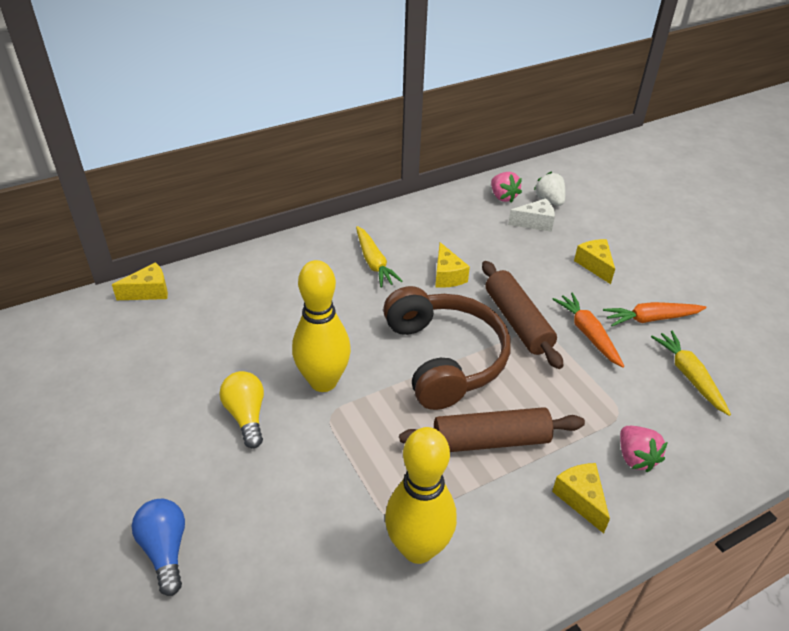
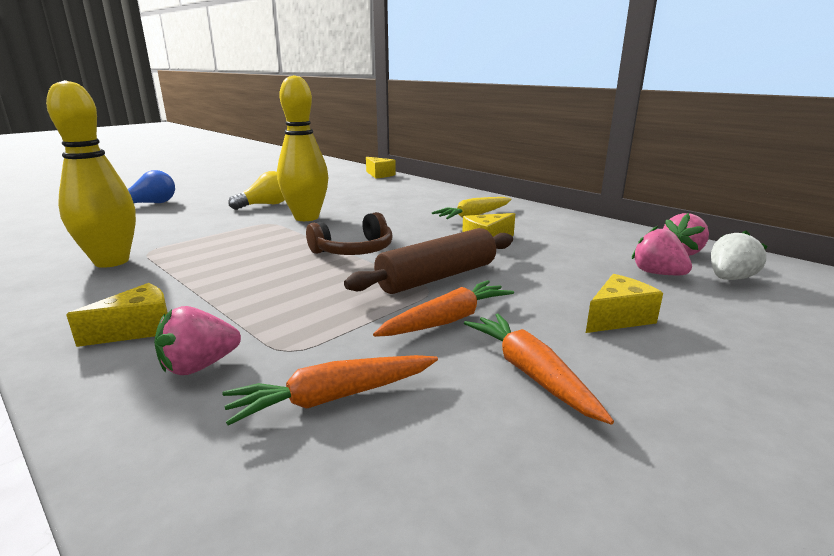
camera: 75 degrees right, 20 degrees down
(444, 358) = (354, 250): brown headphones -> brown headphones, size x0.57
(490, 441) = (237, 278): brown rolling pin -> none
(535, 223) = (657, 273): white cheese -> pink strawberry
(671, 398) = (333, 398): none -> orange carrot
(689, 376) = (398, 419): yellow carrot -> none

